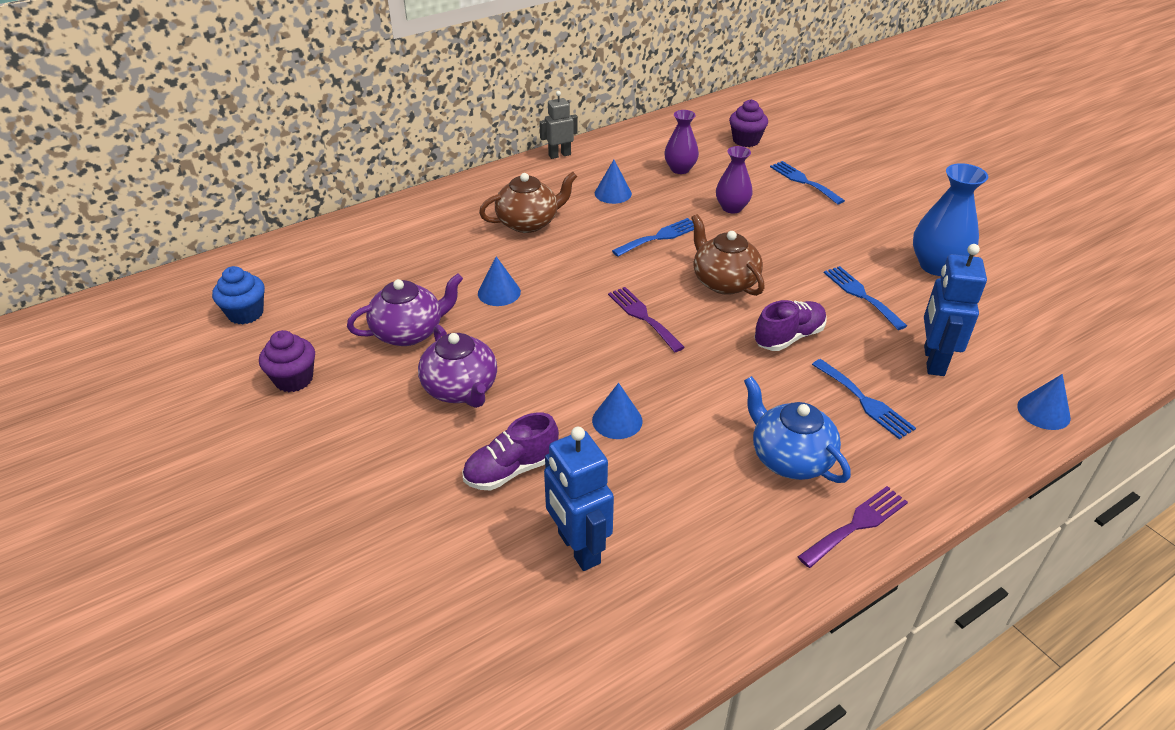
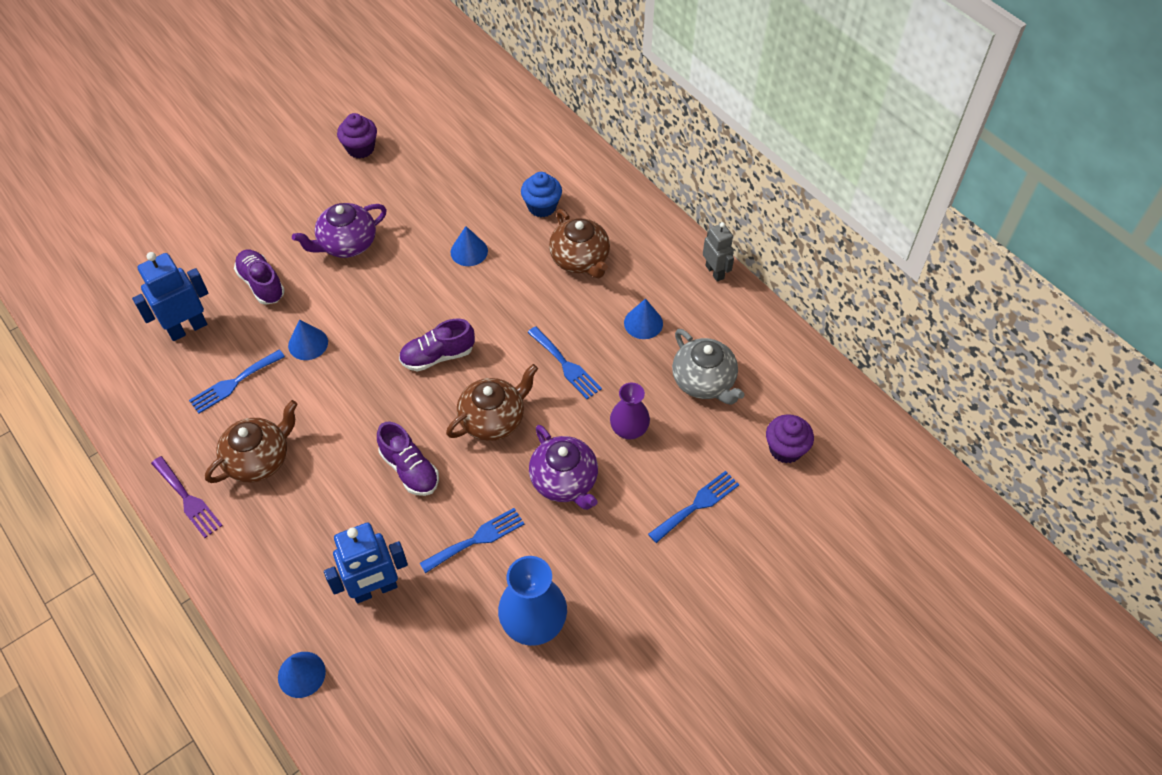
camera: 85 degrees right, 15 degrees up
(246, 313) = (436, 104): blue cupcake -> blue cupcake (542, 206)
(409, 332) = (414, 202): purple teapot -> purple teapot (564, 481)
(643, 317) = (437, 356): purple fork -> purple shoe
(680, 169) = (704, 381): purple vase -> grey teapot
(790, 458) = (259, 459): blue teapot -> brown teapot
(864, 401) = (322, 522): blue fork -> blue fork (234, 383)
(933, 361) = (375, 589): blue robot -> blue robot turned 150 degrees clockwise

